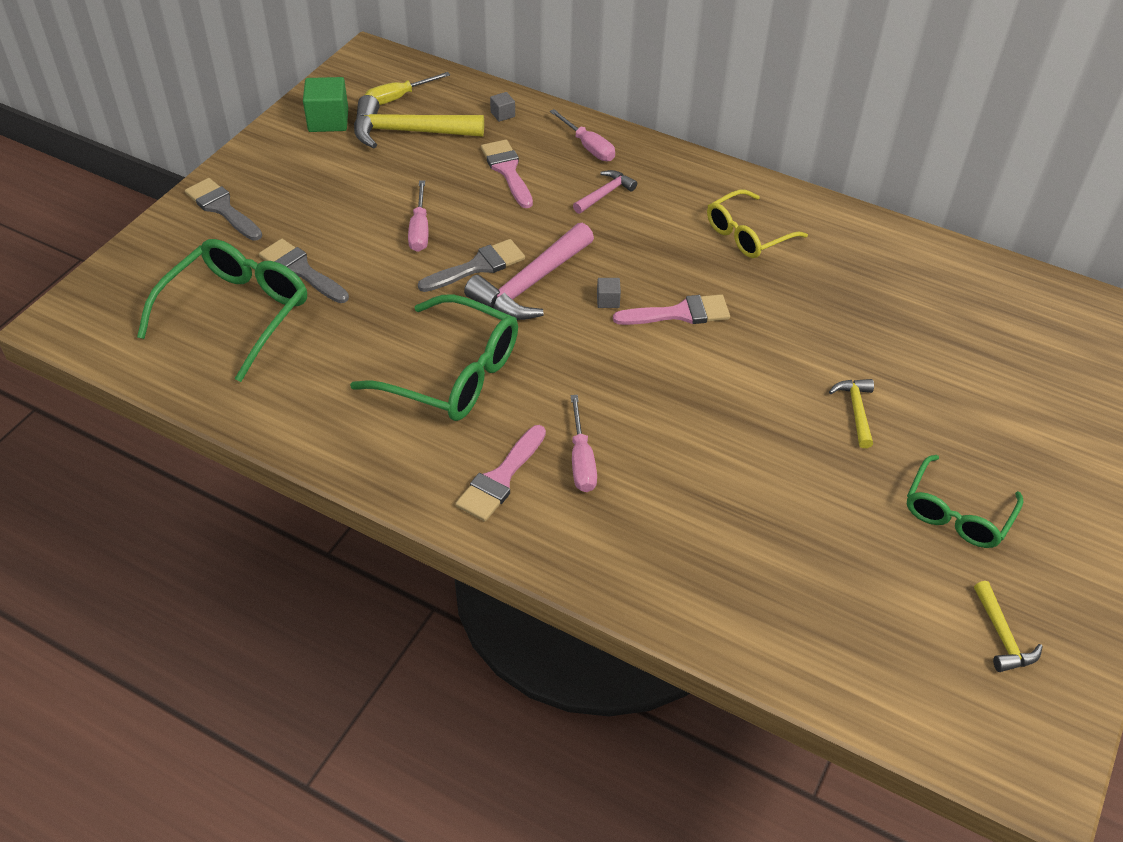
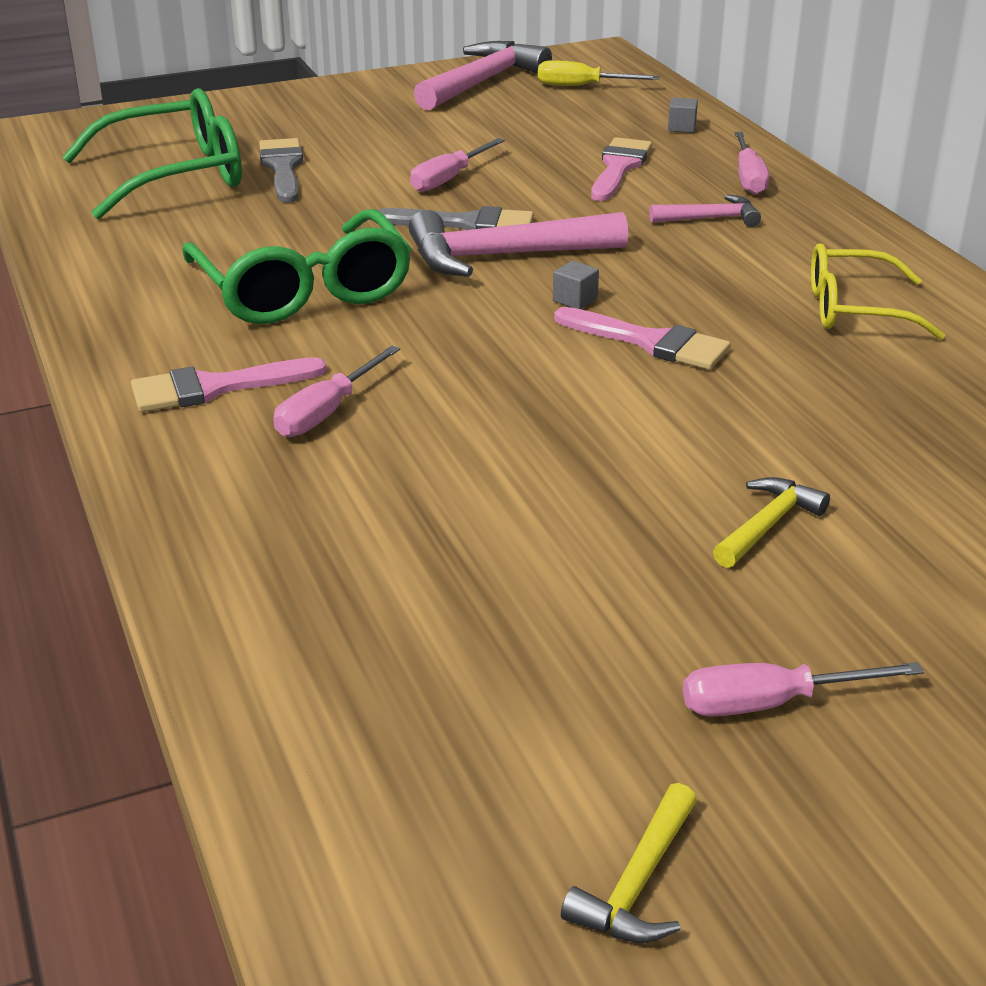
camera: 40 degrees right, 15 degrees down
(222, 208) = (282, 107): grey brush -> none
(328, 120) = (482, 82): green cube -> pink hammer
(408, 132) = (553, 111): yellow hammer -> none
(957, 514) = (771, 703): green glasses -> pink screwdriver

